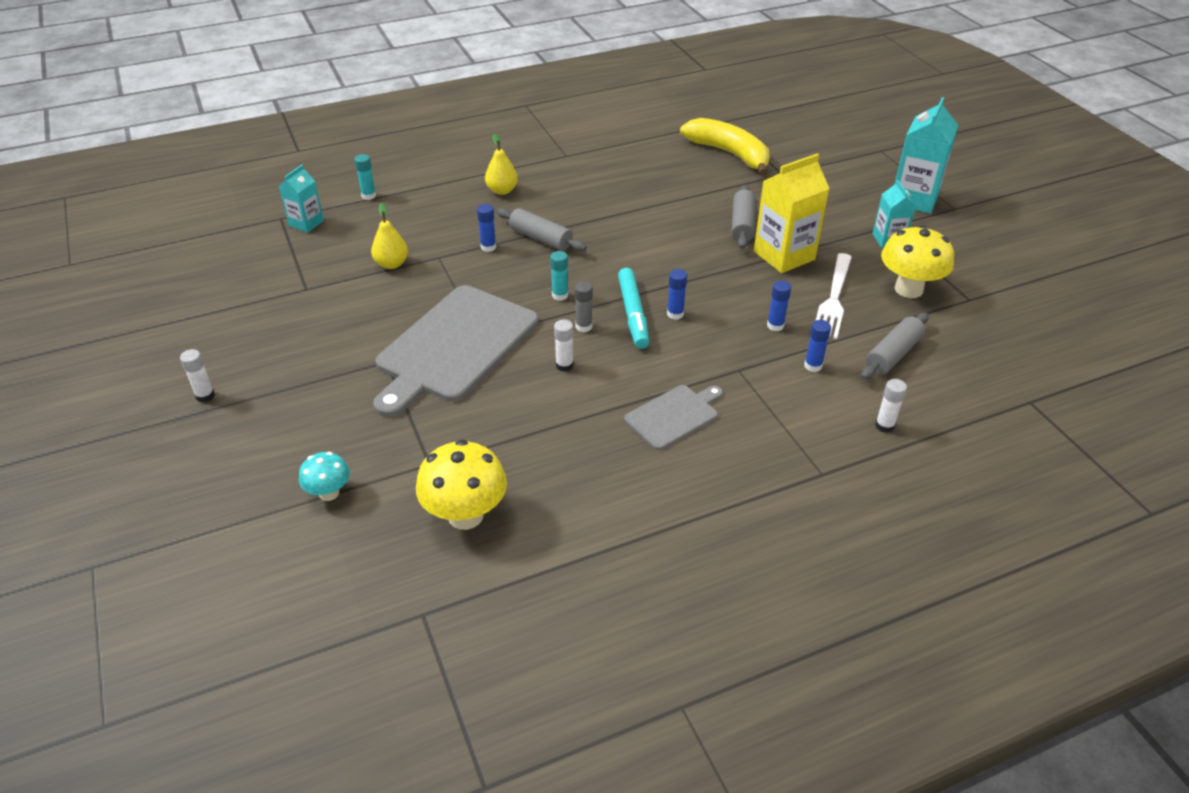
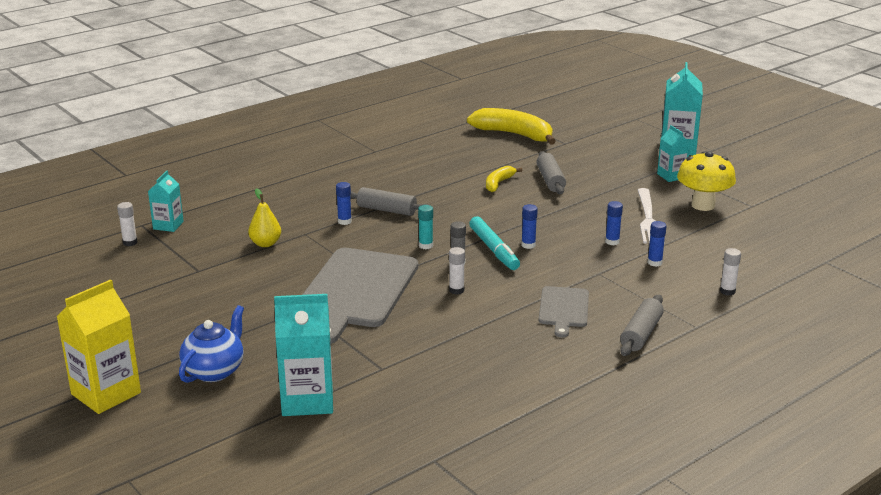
camera: 15 degrees left, 15 degrees down
(205, 396) = (154, 355): white glue stick -> white glue stick (130, 242)
(254, 431) = (214, 371): none -> blue teapot
(329, 493) = (307, 400): turquoise mushroom -> turquoise carton
(368, 196) = (214, 199): turquoise glue stick -> none
(465, 515) = (431, 395): yellow mushroom -> none
(502, 190) = (333, 182): yellow pear -> none
(674, 416) = (563, 309): grey cutting board -> grey cutting board turned 150 degrees clockwise
(681, 220) = (498, 183): none -> yellow banana
(784, 255) = (595, 196): yellow carton -> yellow carton (106, 393)
(893, 354) = (711, 247): grey rolling pin -> grey rolling pin (641, 334)

